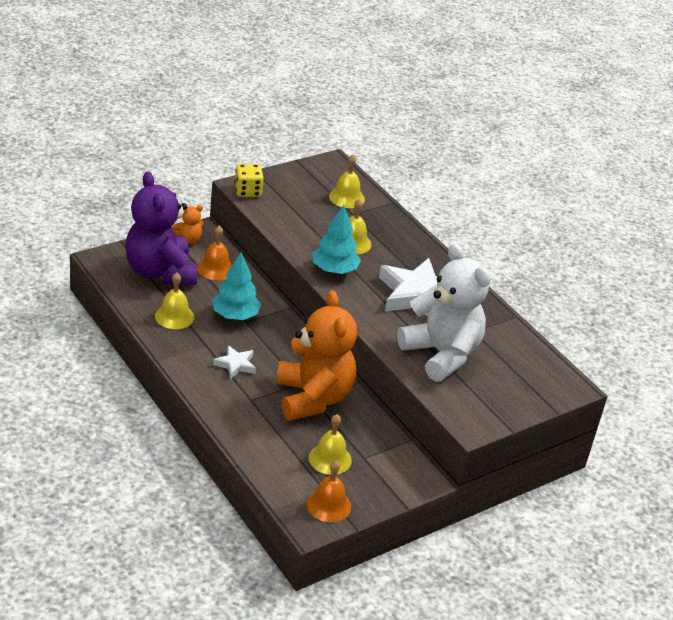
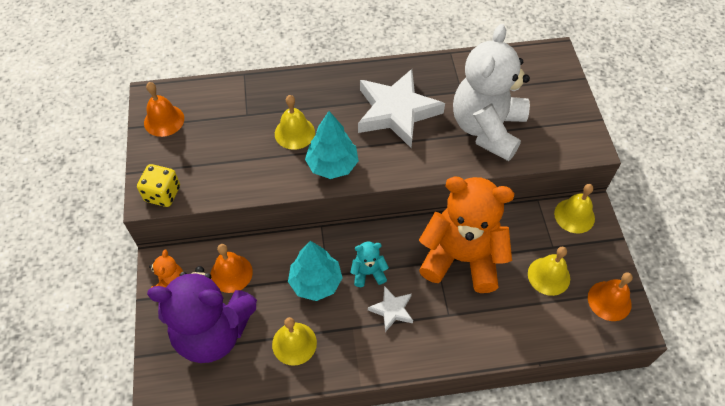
camera: 60 degrees left, 20 degrees up
(262, 344) = (368, 273): none -> turquoise teddy bear
(315, 174) = (164, 120): none -> orange bell
(346, 197) = (218, 109): yellow bell -> yellow bell (574, 215)
(441, 354) = (487, 128): white teddy bear -> white teddy bear turned 60 degrees counterclockwise

